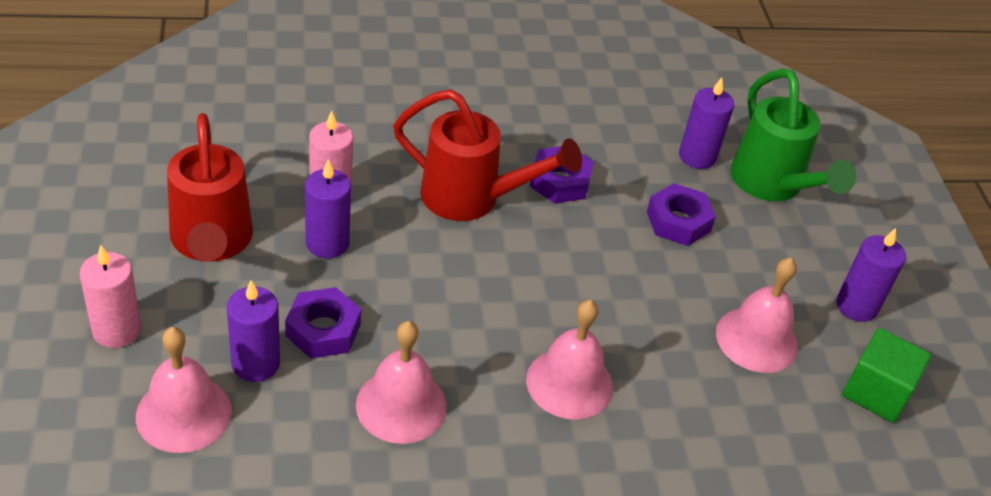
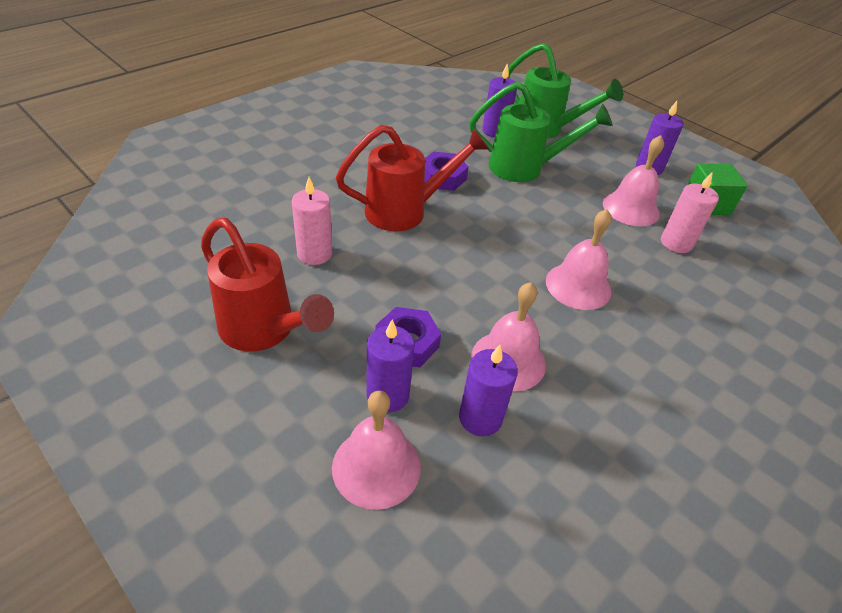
camera: 35 degrees left, 0 degrees up
(116, 330) = (256, 439): pink candle -> pink candle (676, 243)
(327, 243) = (347, 285): purple candle -> purple candle (480, 418)
(678, 221) = (525, 168): purple nut -> green watering can

